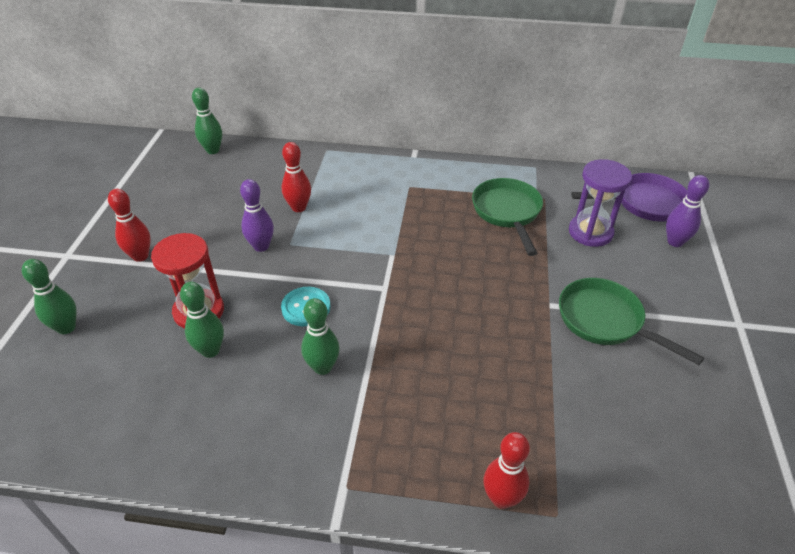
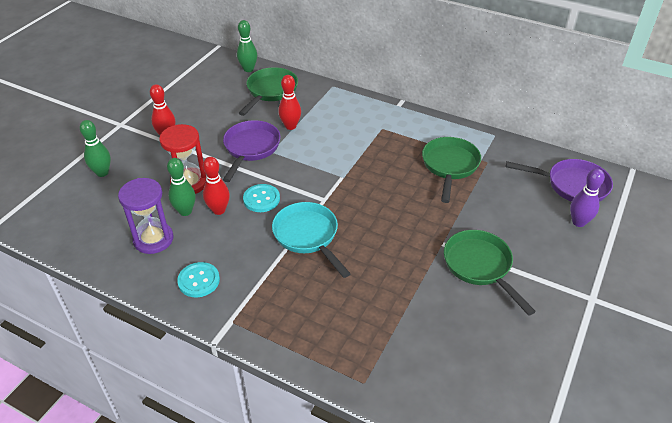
camera: 20 degrees right, 0 degrees up
(253, 171) = (270, 91): none -> green pan
(261, 246) = (250, 148): purple bowling pin -> purple pan
(273, 443) = (199, 281): none -> turquoise button
(322, 367) = (253, 242): green bowling pin -> none
(388, 340) = (308, 236): none -> turquoise pan
(501, 498) = (331, 360): red bowling pin -> red bowling pin (219, 210)
(590, 232) = (509, 197): purple hourglass -> purple hourglass (153, 239)

